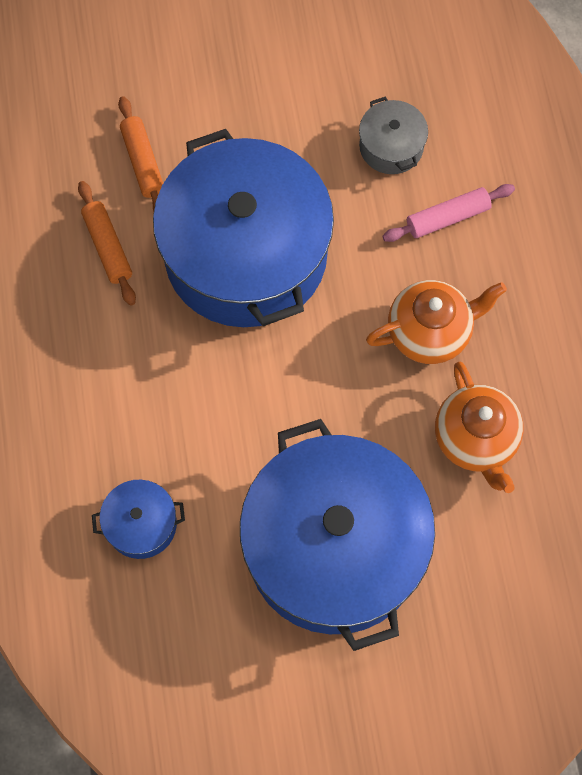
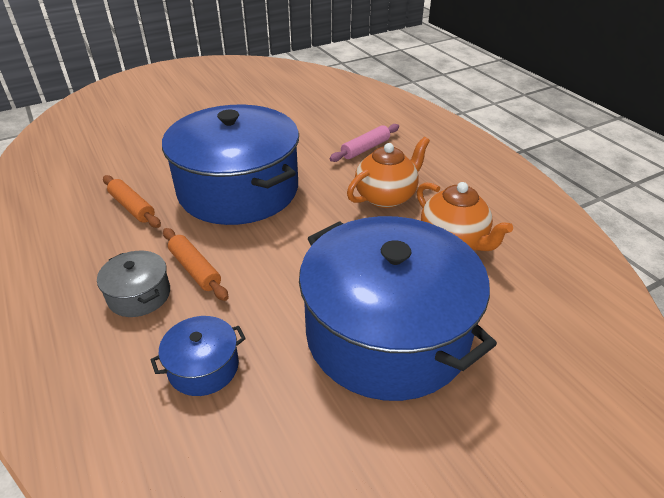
camera: 20 degrees left, 30 degrees down
(143, 162) = (150, 165): orange rolling pin -> orange rolling pin (195, 269)
(391, 146) = (313, 130): grey pot -> grey pot (139, 295)

